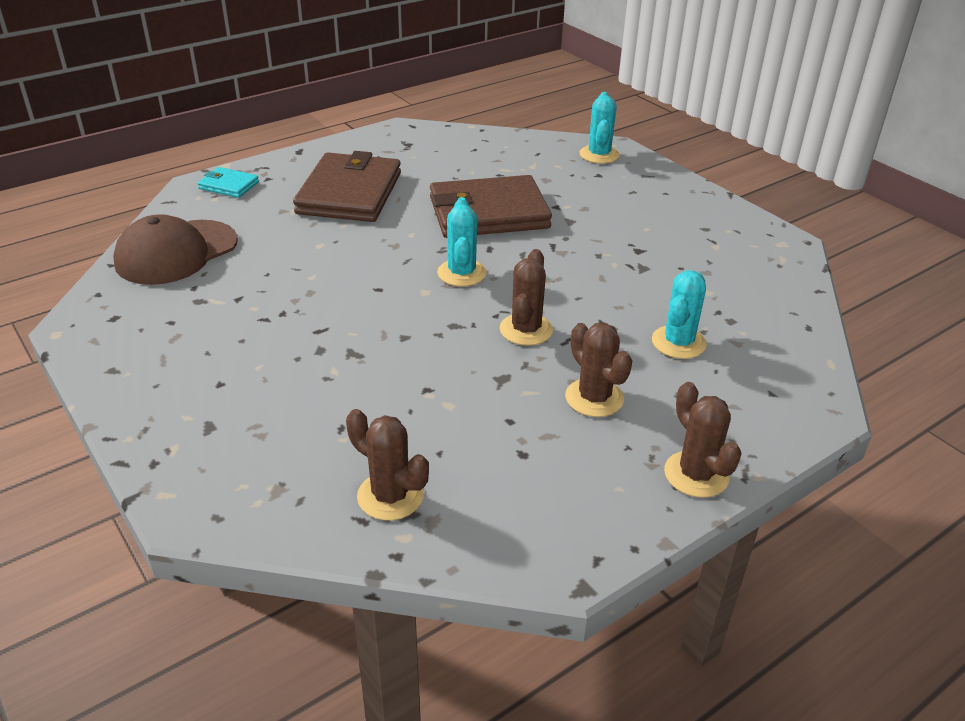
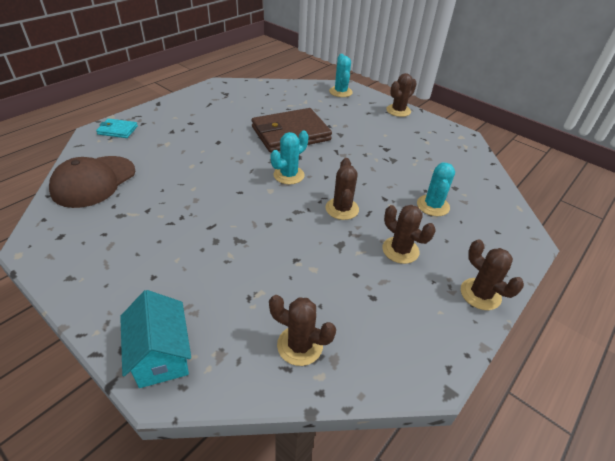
camera: 15 degrees left, 5 degrees up
(201, 477) = (161, 355): none -> turquoise house
(350, 193) = (200, 128): brown wallet -> none
(461, 273) = (289, 175): turquoise cactus -> turquoise cactus turned 60 degrees clockwise
(687, 192) = (398, 111): none -> brown cactus

